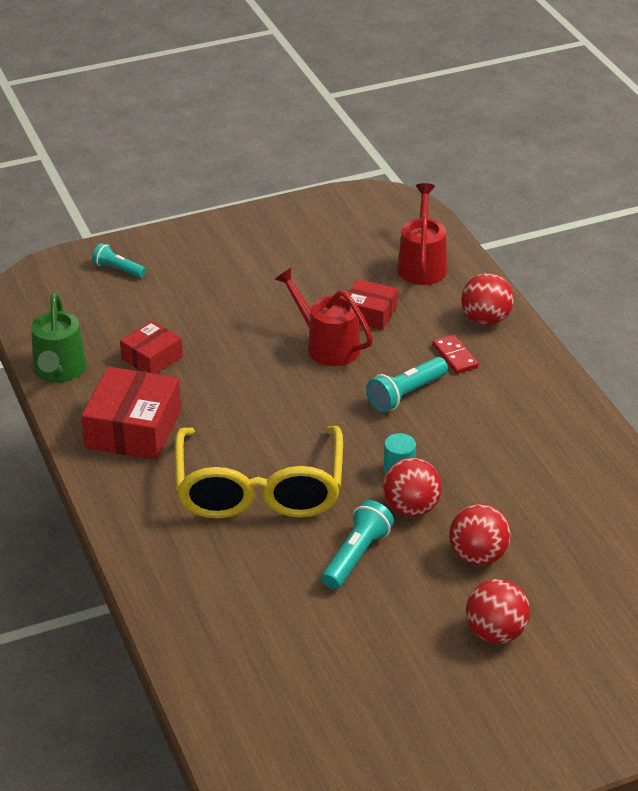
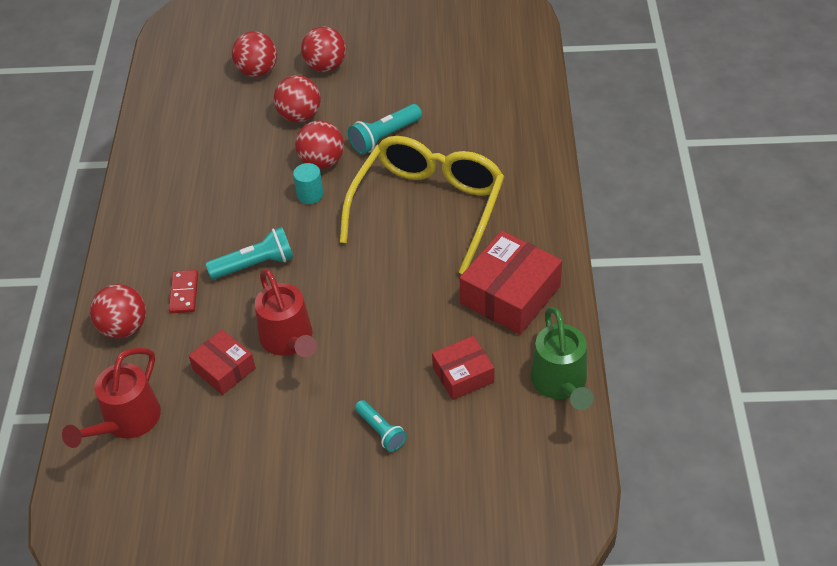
camera: 155 degrees left, 10 degrees up
(59, 371) = (561, 384): green watering can -> green watering can turned 150 degrees clockwise
(118, 269) = (453, 523): turquoise flashlight -> turquoise flashlight (381, 431)
(579, 602) = (257, 71): none -> red ball

